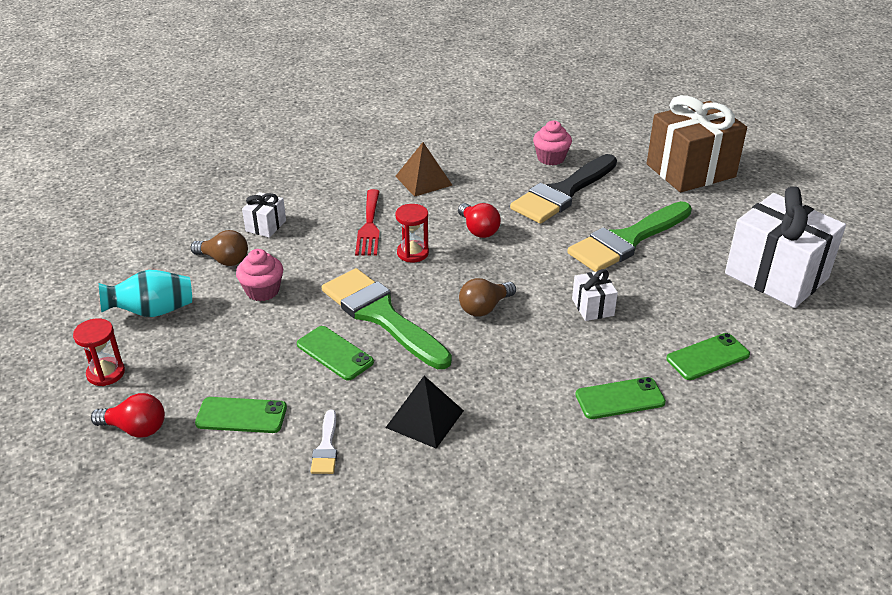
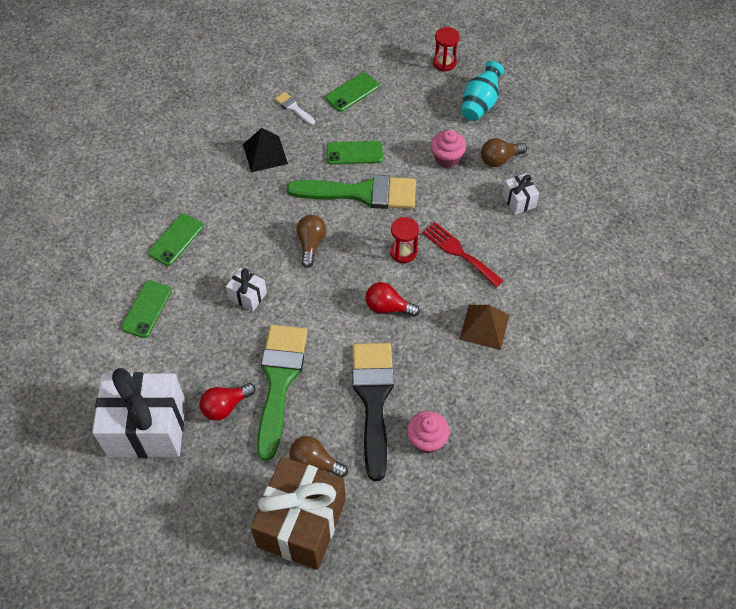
camera: 135 degrees right, 20 degrees up
(135, 428) = (388, 54): red light bulb -> red light bulb (225, 406)
(648, 189) = (315, 462): none -> brown light bulb

